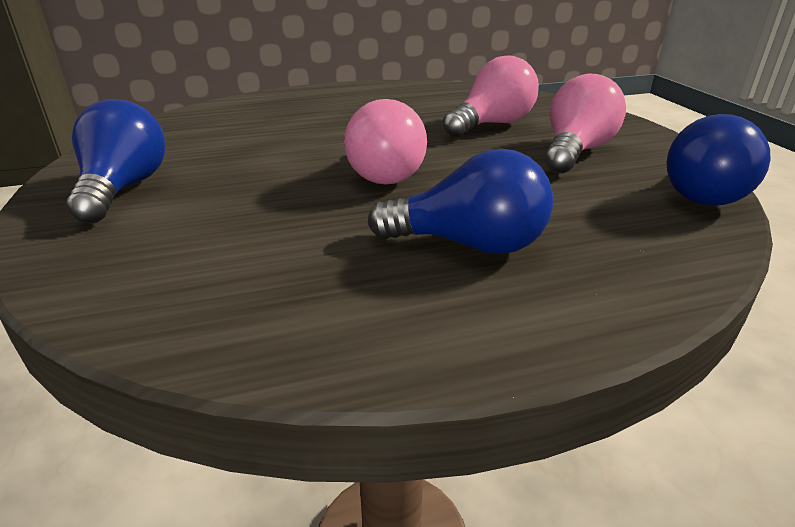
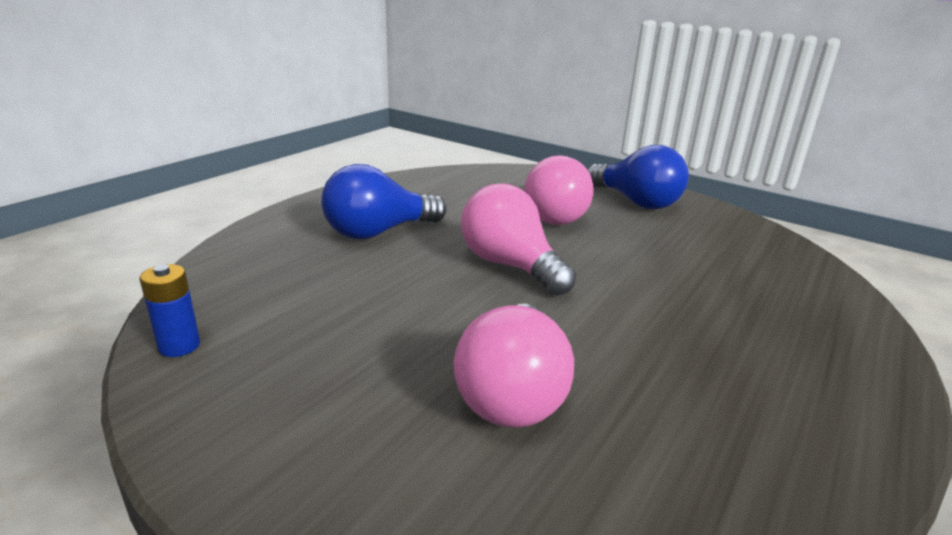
camera: 140 degrees right, 5 degrees down
(575, 151) = (352, 370): pink light bulb -> pink light bulb (550, 215)
(704, 192) = (179, 346): blue light bulb -> blue battery

